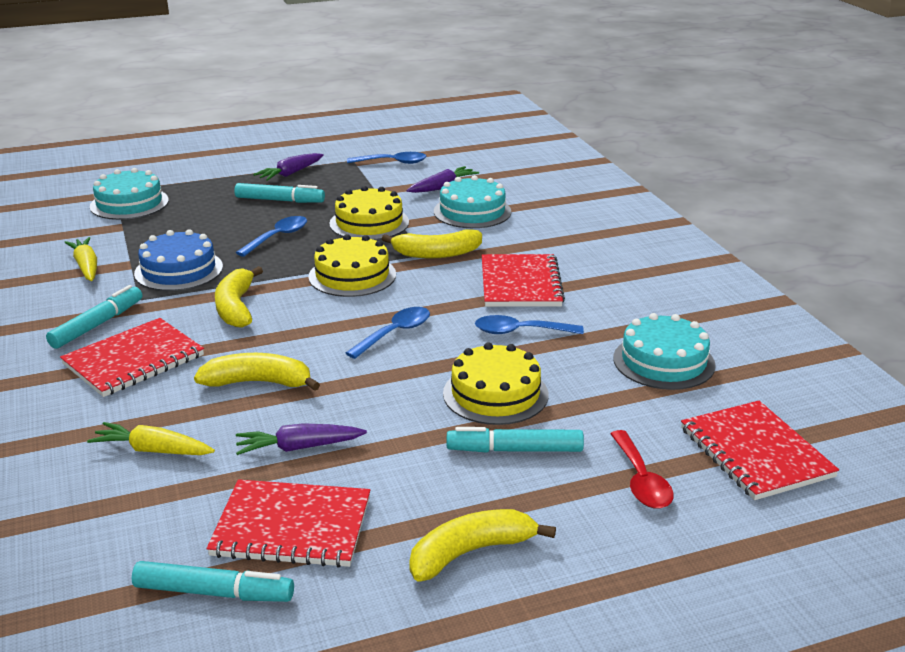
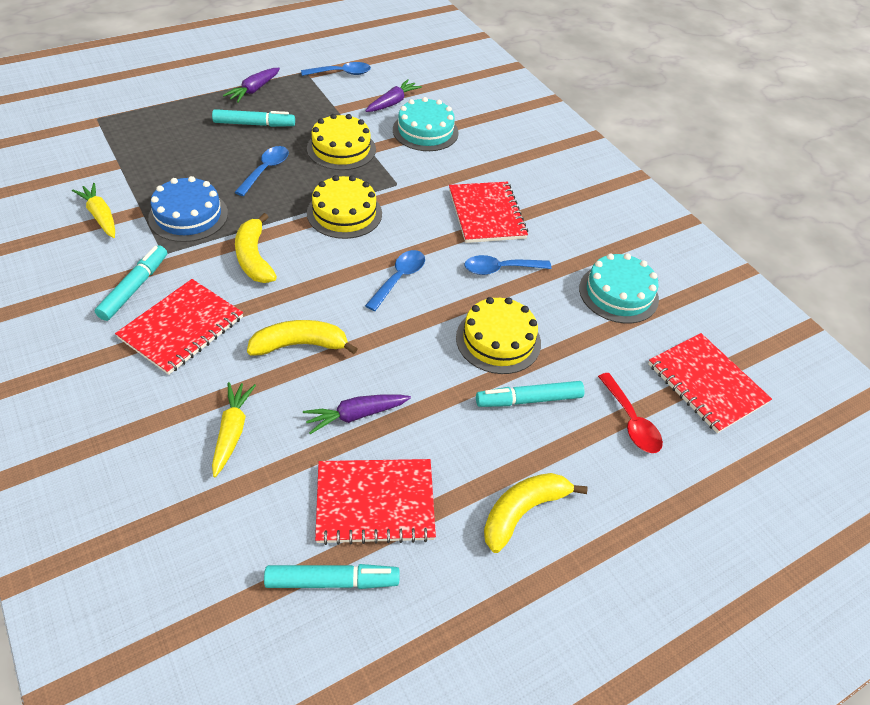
camera: 15 degrees left, 20 degrees up
(129, 203) = (115, 134): turquoise cake -> none
(153, 450) = (232, 431): yellow carrot -> yellow carrot turned 90 degrees clockwise
(436, 254) = (409, 183): yellow banana -> none

